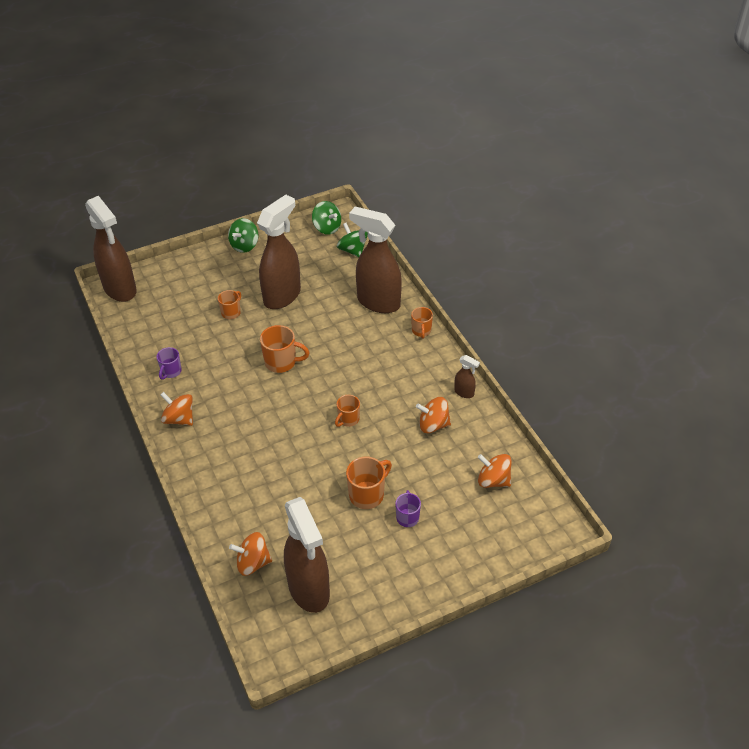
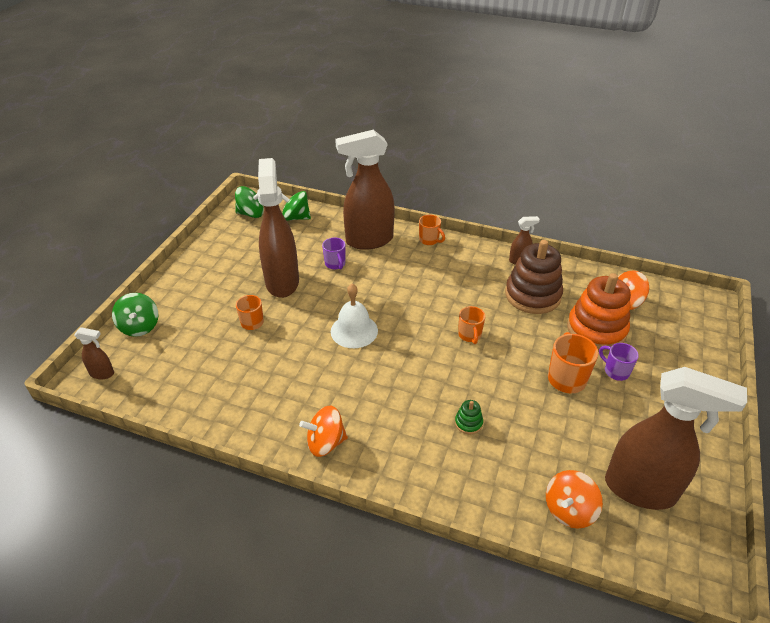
camera: 45 degrees left, 5 degrees down
(120, 289) = (102, 373): brown spray bottle -> brown spray bottle, size x0.42
(171, 372) = (259, 408): purple mug -> purple mug (335, 264)
(244, 245) = (191, 264): green spinning top -> green spinning top (140, 326)
(268, 471) = (468, 423): none -> green stacking toy
(281, 362) = (354, 331): orange mug -> white bell
(433, 425) = (532, 295): orange spinning top -> brown stacking toy
(440, 482) = (596, 329): none -> orange stacking toy

